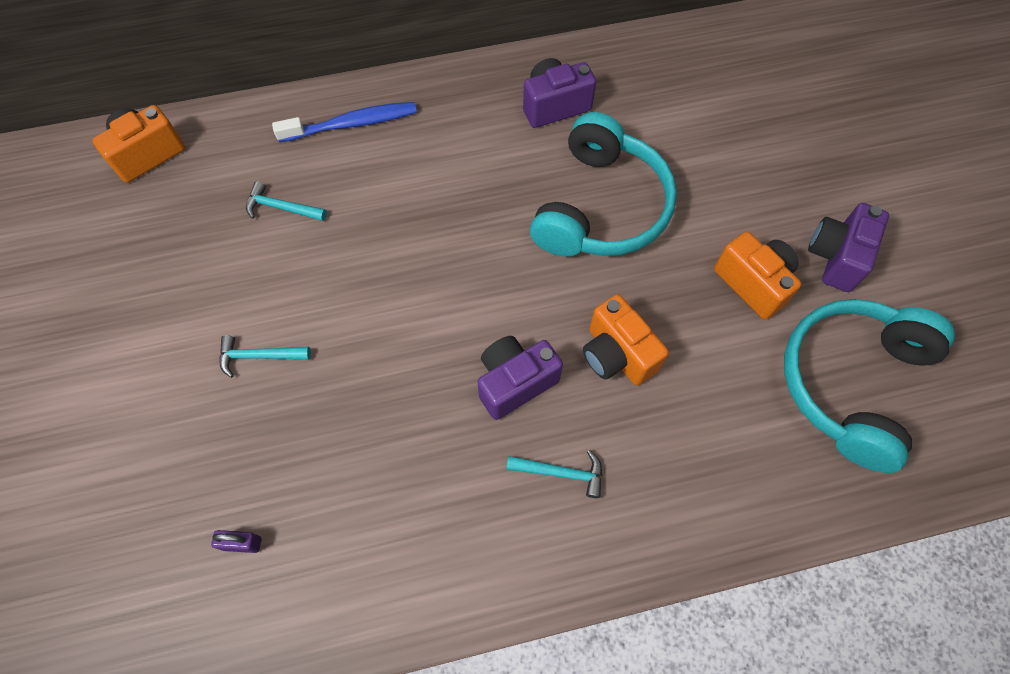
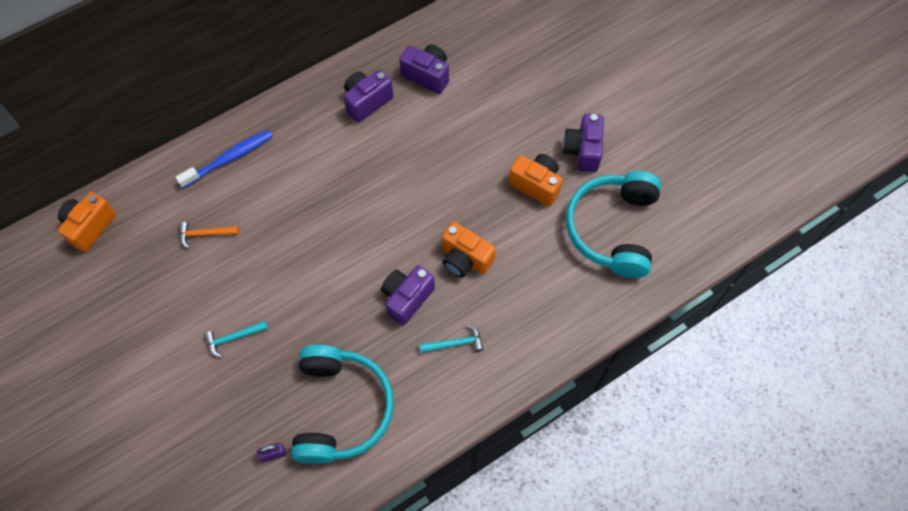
camera: 20 degrees left, 0 degrees up
(282, 208) = (205, 234): turquoise hammer -> orange hammer
(600, 207) = (422, 164): turquoise headphones -> turquoise headphones (340, 409)
(646, 96) = (427, 75): none -> purple camera

